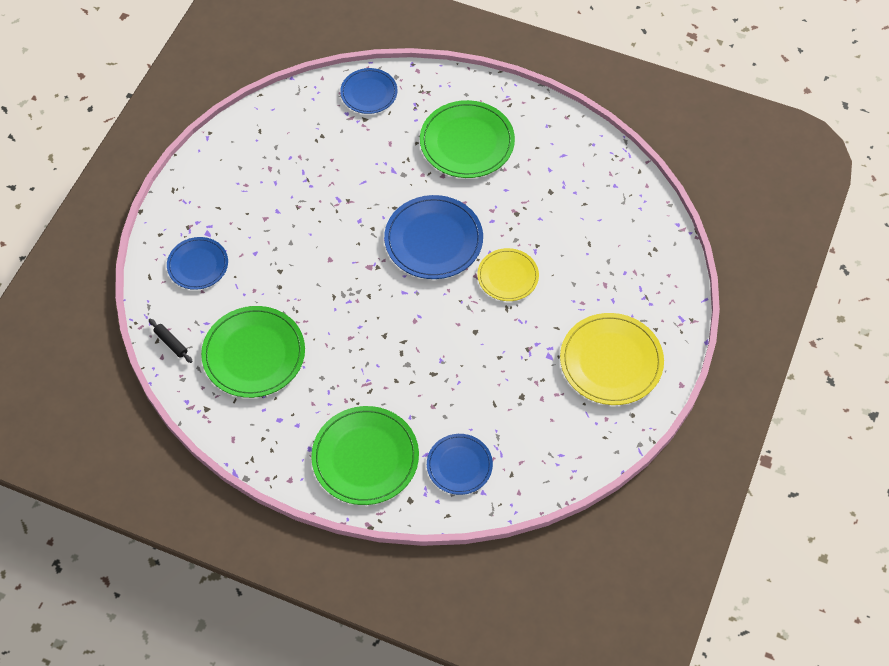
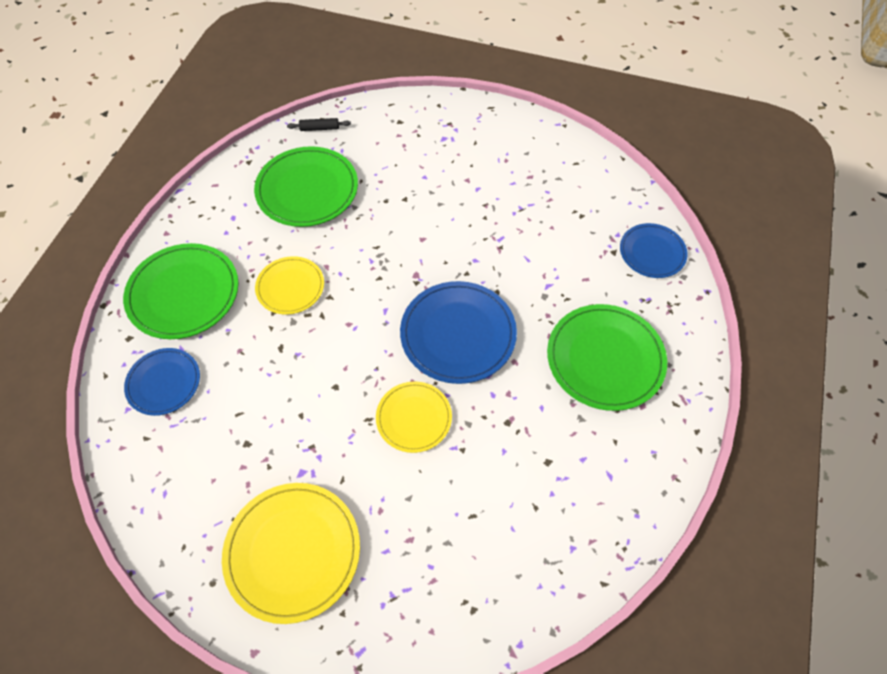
camera: 85 degrees right, 0 degrees up
(171, 343) = (319, 128): black rolling pin -> black rolling pin turned 45 degrees clockwise
(198, 265) = (406, 136): blue plate -> none
(369, 367) = (290, 287): none -> yellow plate

